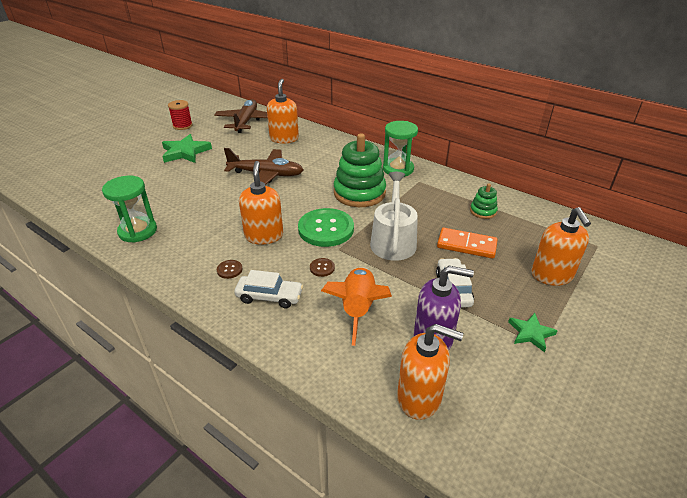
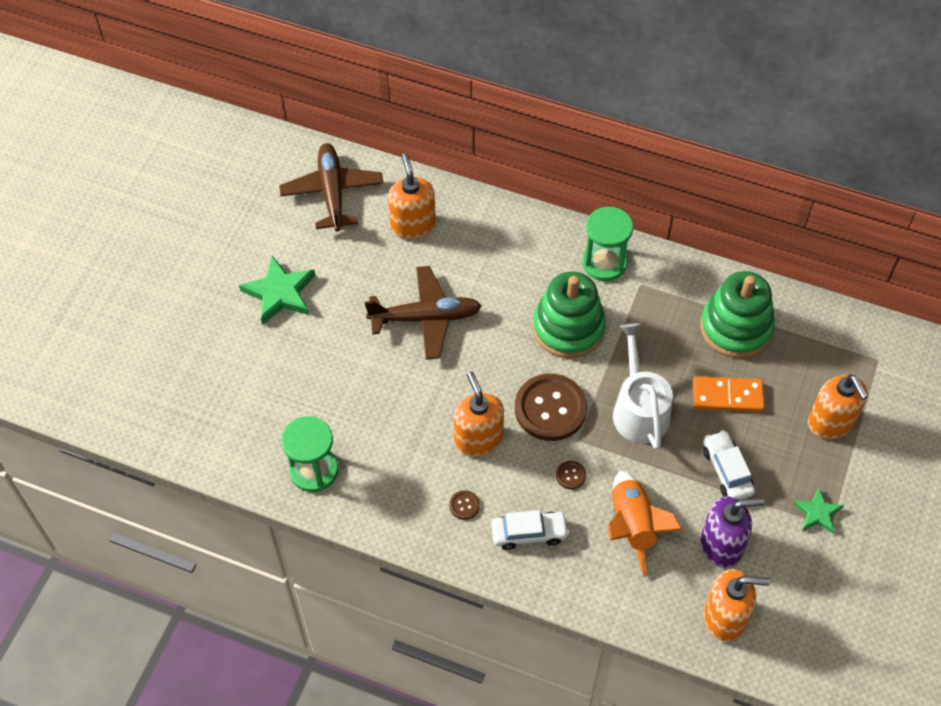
camera: 15 degrees left, 20 degrees up
(182, 126) = (235, 226): red spool -> none
(326, 229) = (550, 408): green button -> brown button
(483, 211) = (736, 328): green stacking toy -> green stacking toy, size x2.10

